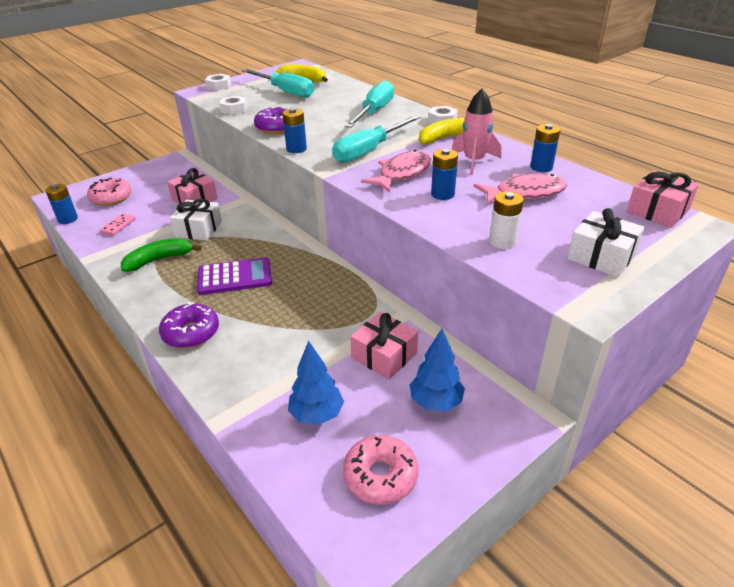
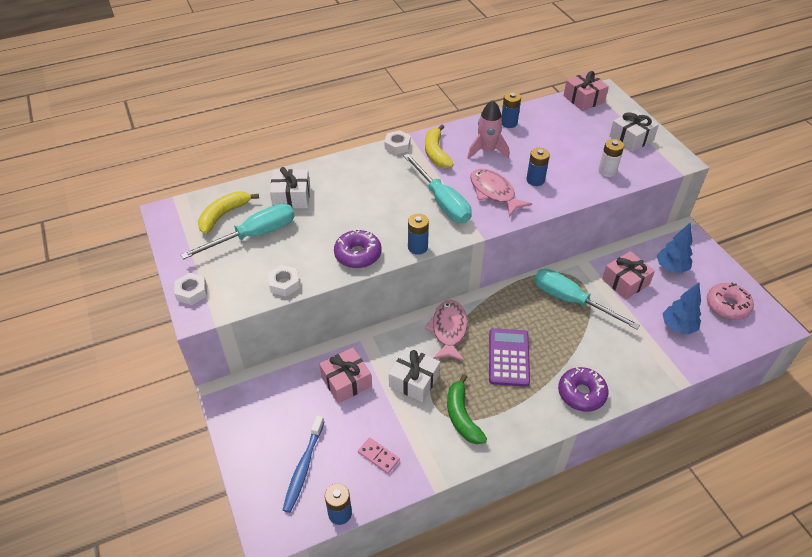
camera: 75 degrees left, 10 degrees up
(111, 198) = (303, 467): pink donut -> blue toothbrush
(338, 95) = (291, 197): none -> white gift
(374, 112) = (354, 181): turquoise screwdriver -> turquoise screwdriver (571, 300)
(525, 193) = (545, 142): pink fish -> pink fish (449, 330)

